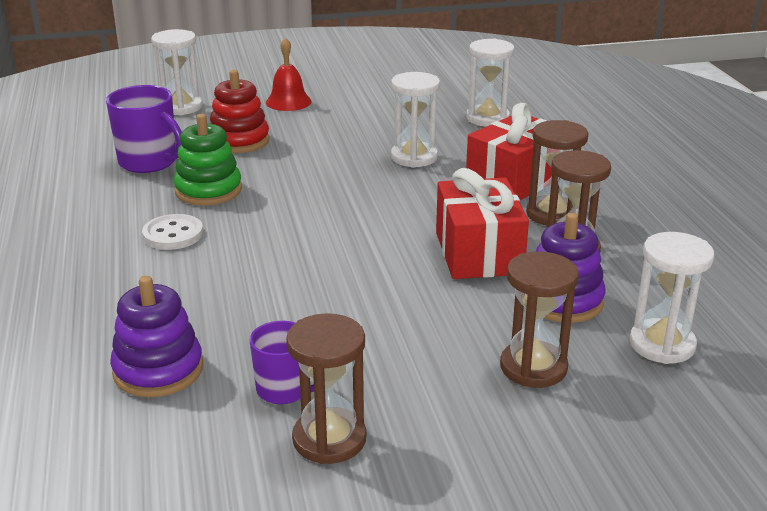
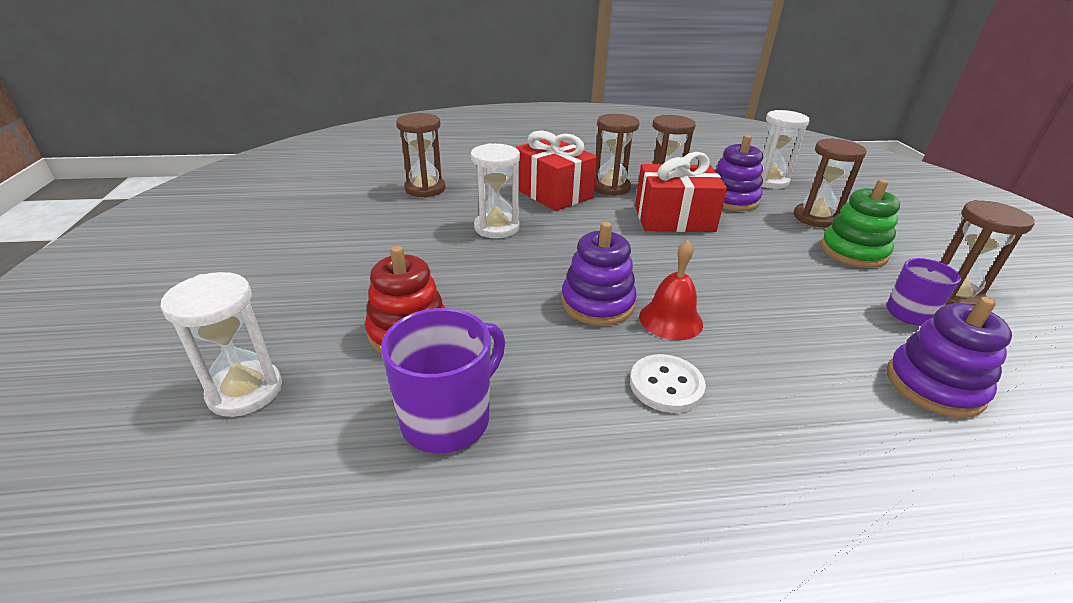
camera: 85 degrees left, 5 degrees up
(208, 190) = (550, 358): green stacking toy -> green stacking toy (853, 252)
(284, 207) = (597, 303): none -> purple stacking toy
(288, 102) = (302, 291): red bell -> red bell (670, 319)
(487, 118) = (425, 189): white hourglass -> brown hourglass

